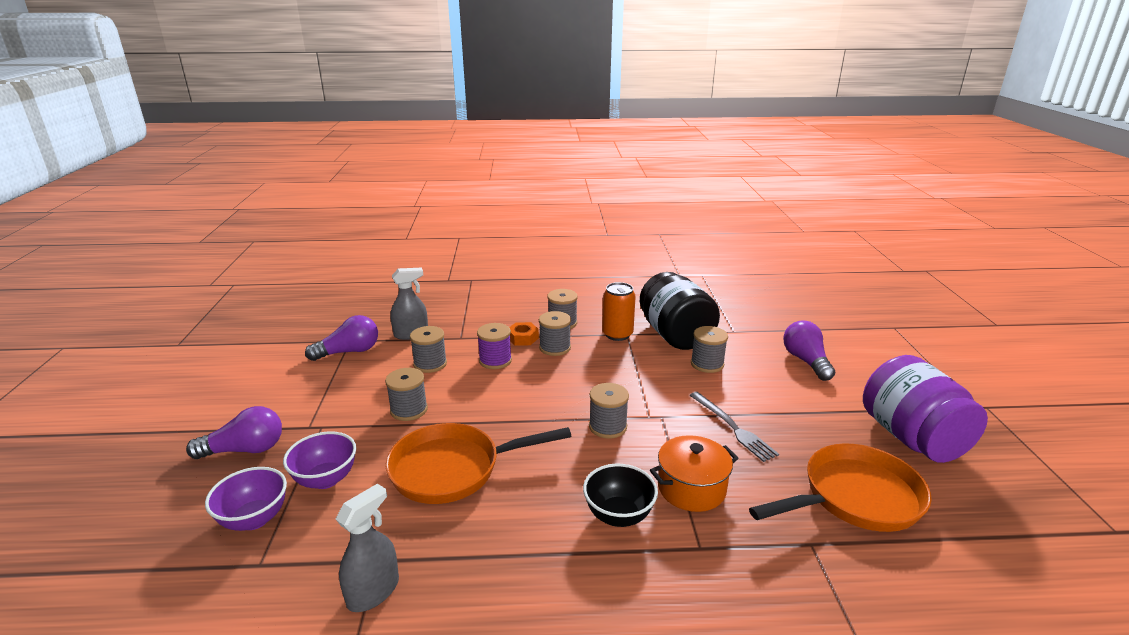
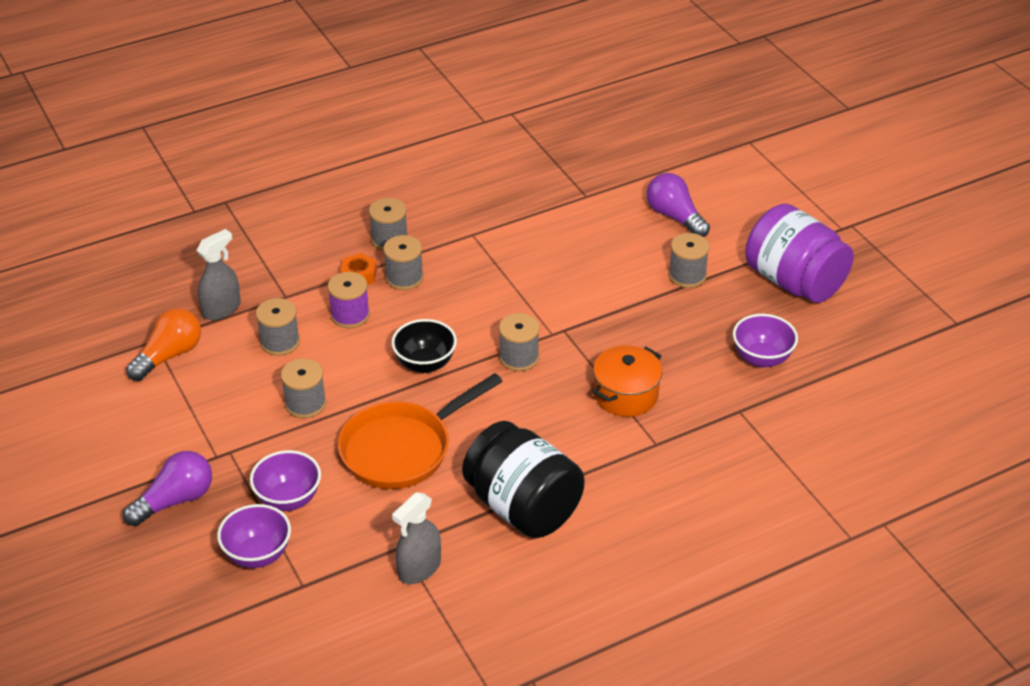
camera: 25 degrees left, 15 degrees up
(349, 352) = (169, 356): purple light bulb -> orange light bulb
(373, 591) = (419, 568): grey spray bottle -> grey spray bottle turned 150 degrees counterclockwise
(617, 334) = (462, 238): orange can -> none
(618, 515) = (577, 440): black bowl -> black bowl (425, 364)
(675, 335) = (526, 221): black jar -> black jar (523, 507)
(707, 364) = (578, 251): grey spool -> grey spool (687, 276)
(733, 427) = (635, 321): grey fork -> none
(855, 498) = (762, 358): orange pan -> purple bowl

